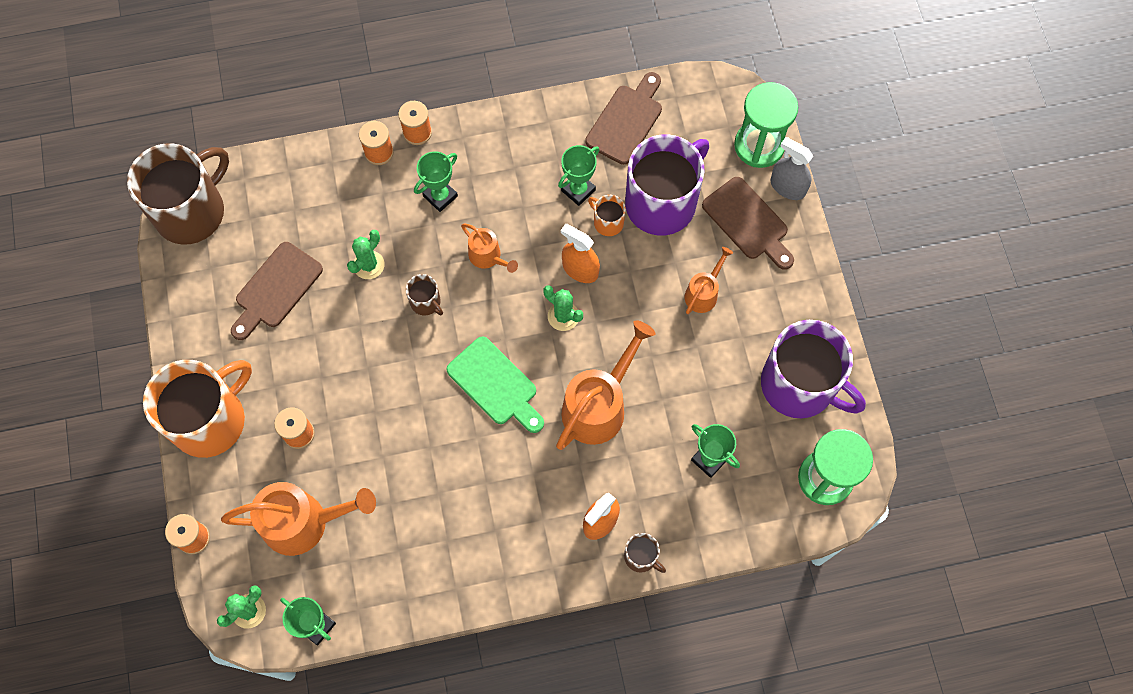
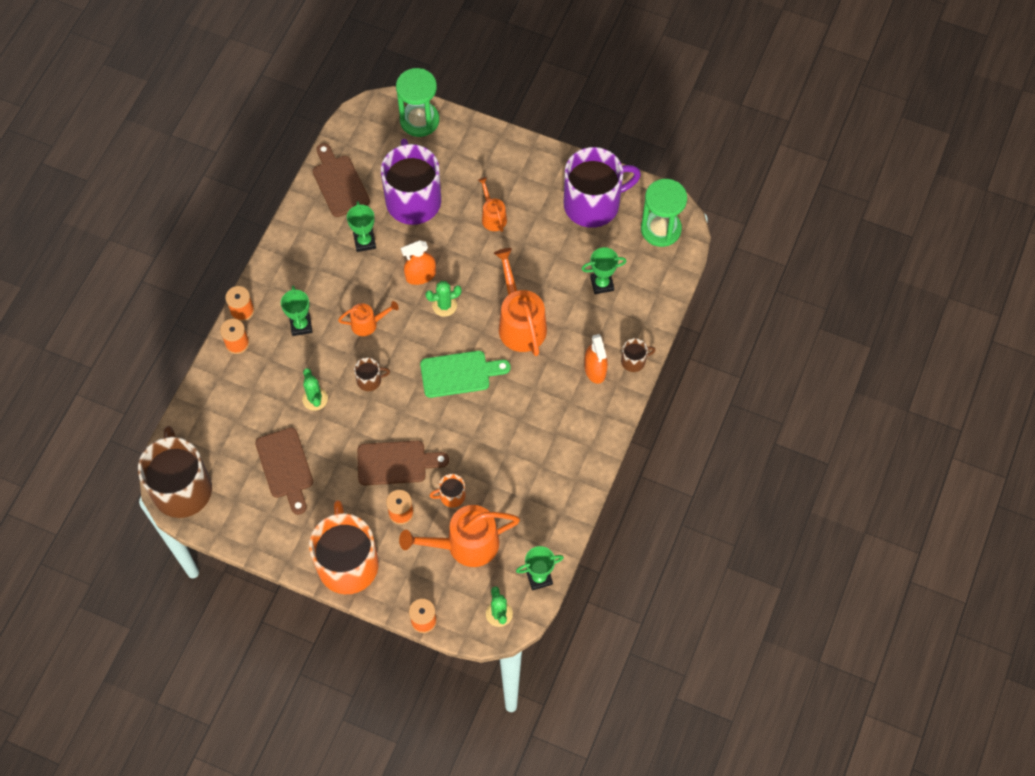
camera: 55 degrees left, 5 degrees down
(304, 522) = (465, 544): orange watering can -> orange watering can turned 135 degrees counterclockwise
(608, 222) = (401, 239): orange mug -> orange mug (451, 496)
(748, 222) = (466, 161): brown cutting board -> brown cutting board (396, 463)
(787, 187) = (460, 124): grey spray bottle -> none

